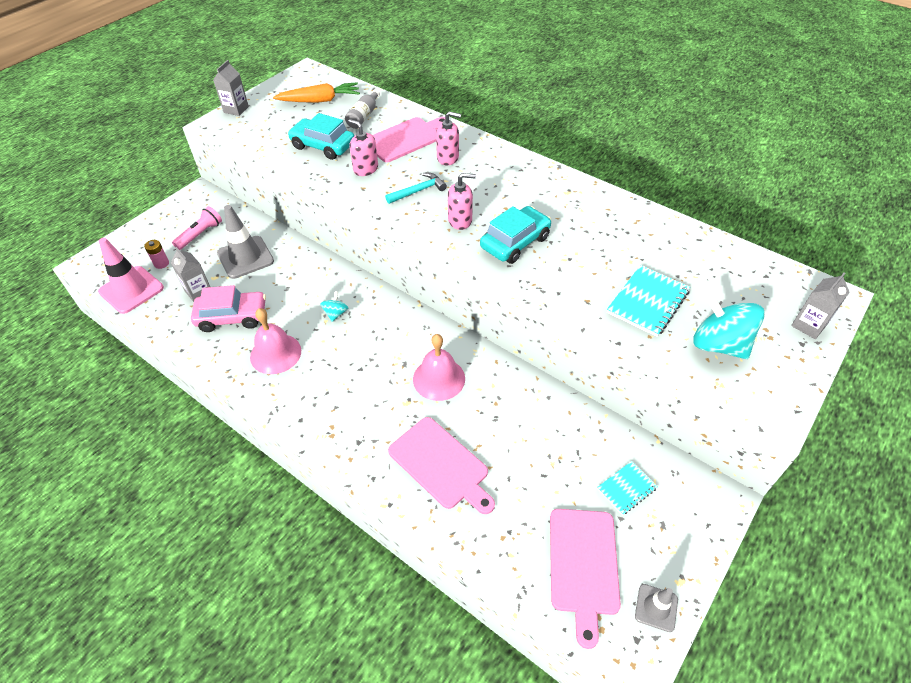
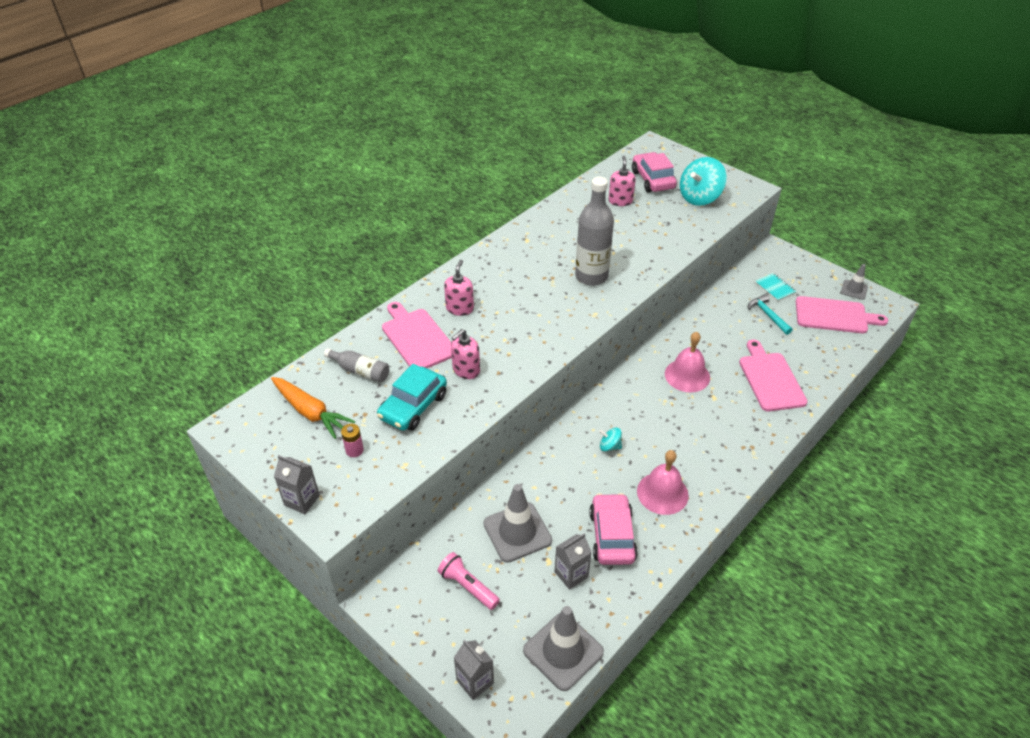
camera: 85 degrees left, 5 degrees down
(131, 290) = (563, 651): pink traffic cone -> grey traffic cone
(161, 263) = (518, 624): pink battery -> pink battery (354, 450)
(320, 100) = (310, 412): orange carrot -> orange carrot turned 135 degrees clockwise
(418, 191) = (510, 331): turquoise hammer -> turquoise hammer (767, 315)
(441, 465) = (770, 379): pink cutting board -> pink cutting board turned 60 degrees counterclockwise
(460, 220) = (559, 306): pink soap dispenser -> pink soap dispenser (620, 201)
(515, 242) = (591, 276): turquoise car -> grey bottle
(647, 302) = (660, 219): turquoise notebook -> none
(739, 295) = (653, 180): none -> pink car
(808, 325) = (680, 160): grey carton -> grey carton (475, 681)

